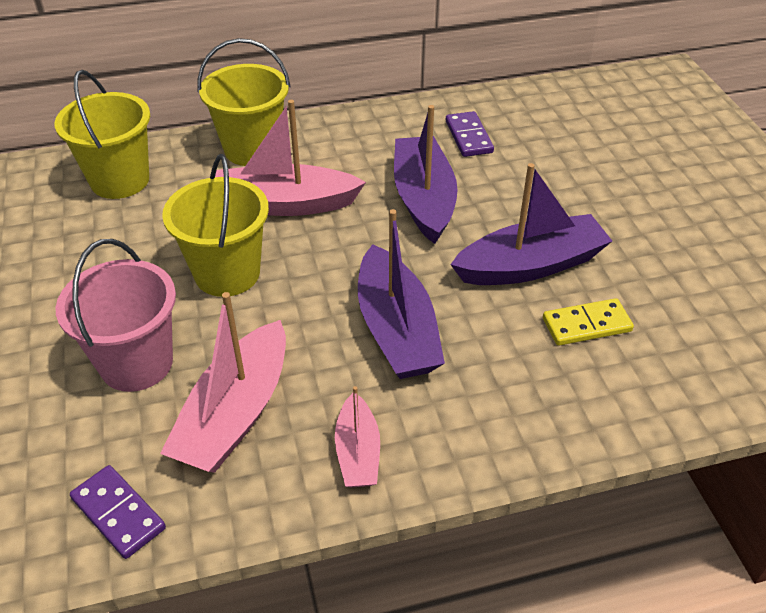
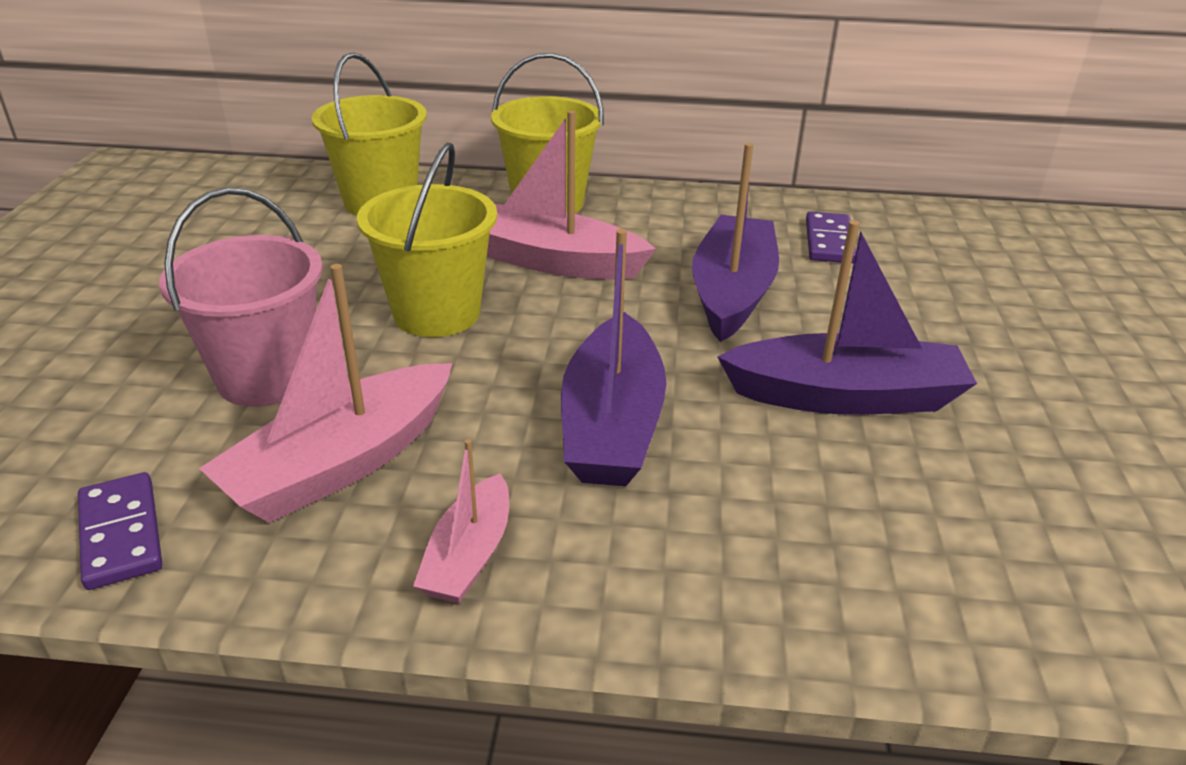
camera: 20 degrees right, 10 degrees down
(586, 325) = (897, 489): yellow domino -> none

